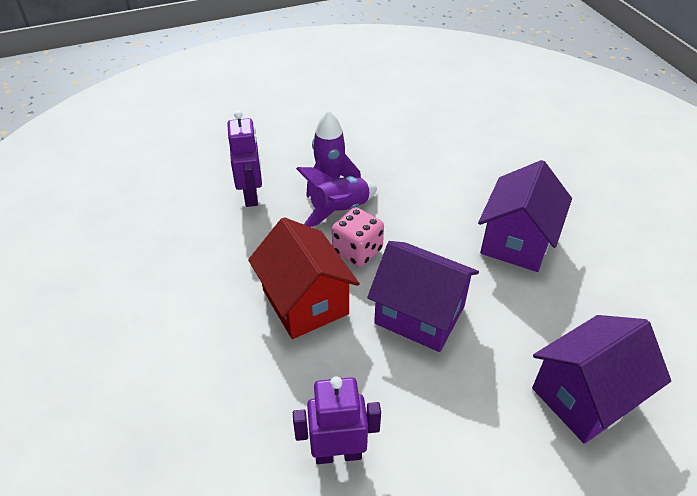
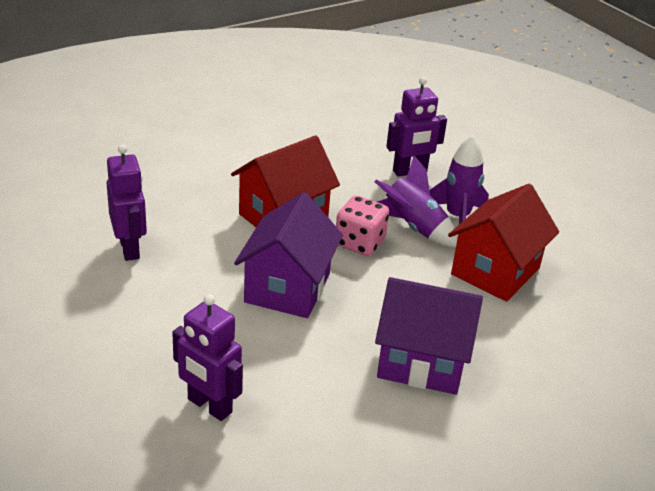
camera: 75 degrees right, 10 degrees down
(406, 176) = (495, 271): none -> red house
(584, 396) = (209, 406): purple house -> purple robot

